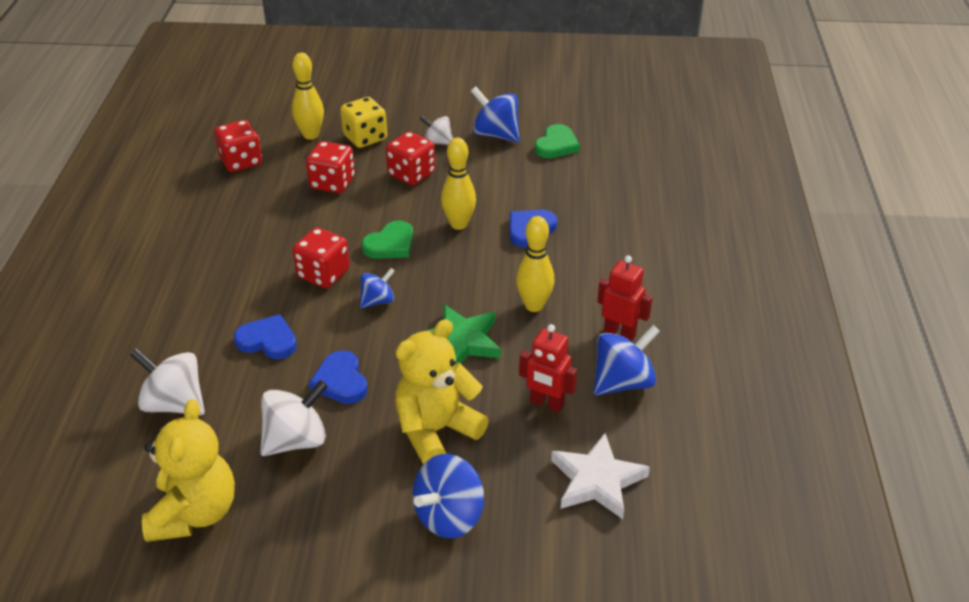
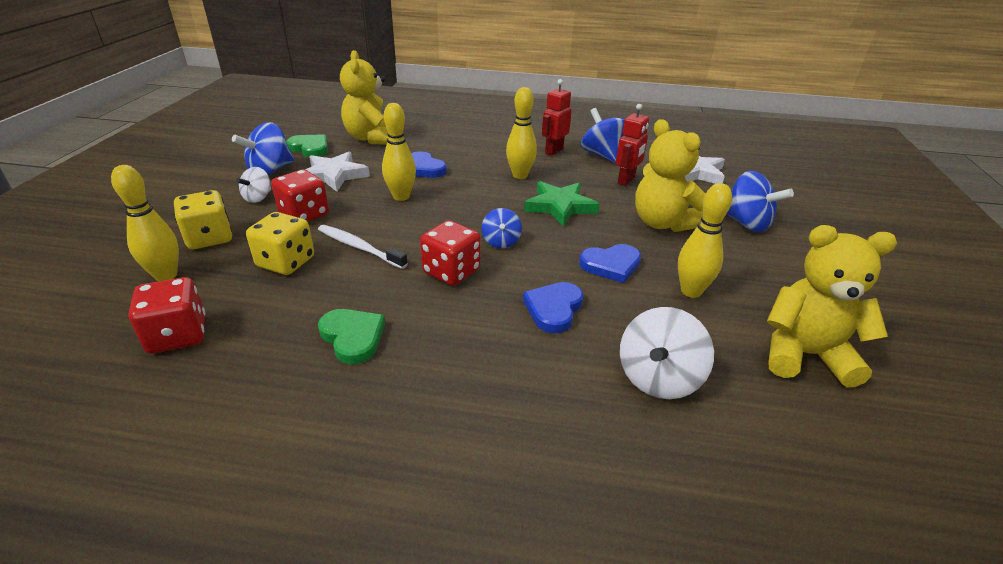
camera: 85 degrees left, 5 degrees down
(296, 440) = (691, 291): white spinning top -> yellow bowling pin
(332, 183) = (286, 262): red dice -> yellow dice
(359, 216) = (359, 247): none -> white toothbrush
(377, 301) = (501, 242): blue spinning top -> blue spinning top turned 150 degrees counterclockwise
(390, 244) = (417, 231): green heart -> green heart (353, 337)
(495, 174) = (334, 175): none -> white star
(600, 180) = (372, 138): none -> yellow teddy bear

